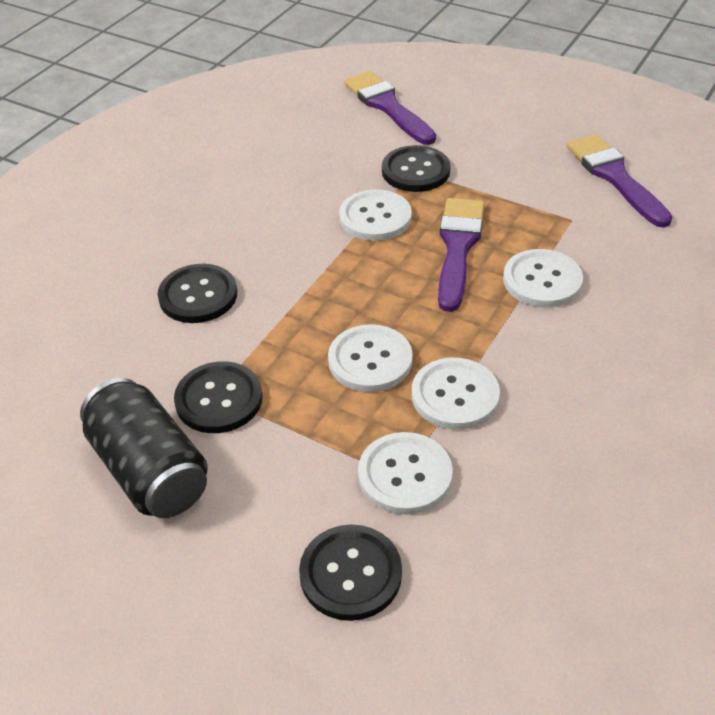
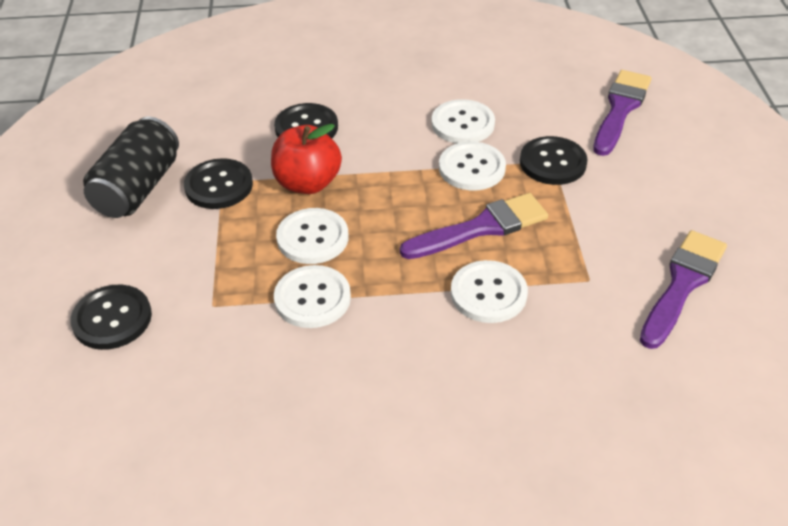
camera: 55 degrees right, 0 degrees up
(285, 330) = (307, 183): none -> red apple
(405, 475) = (215, 306): white button -> white button (463, 124)

